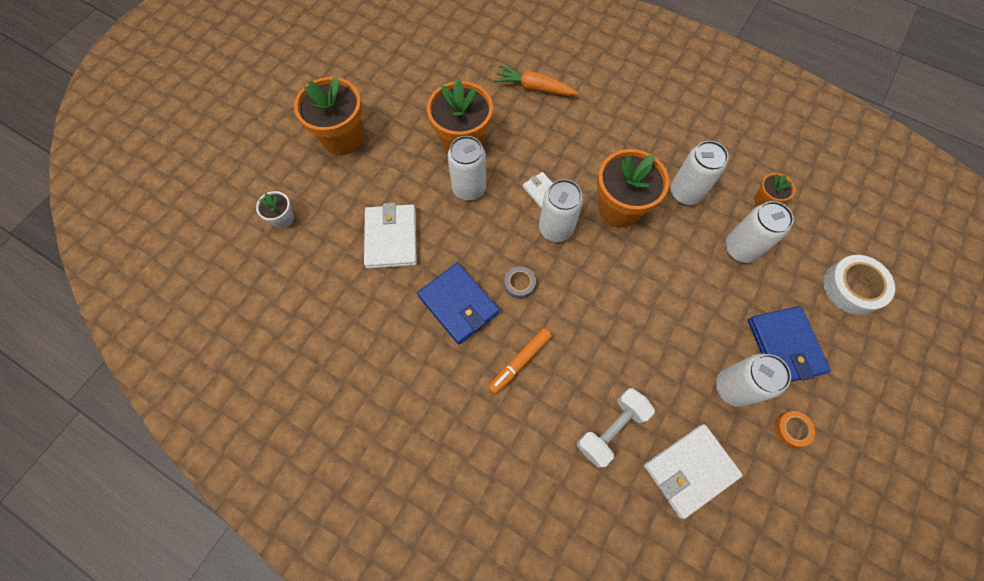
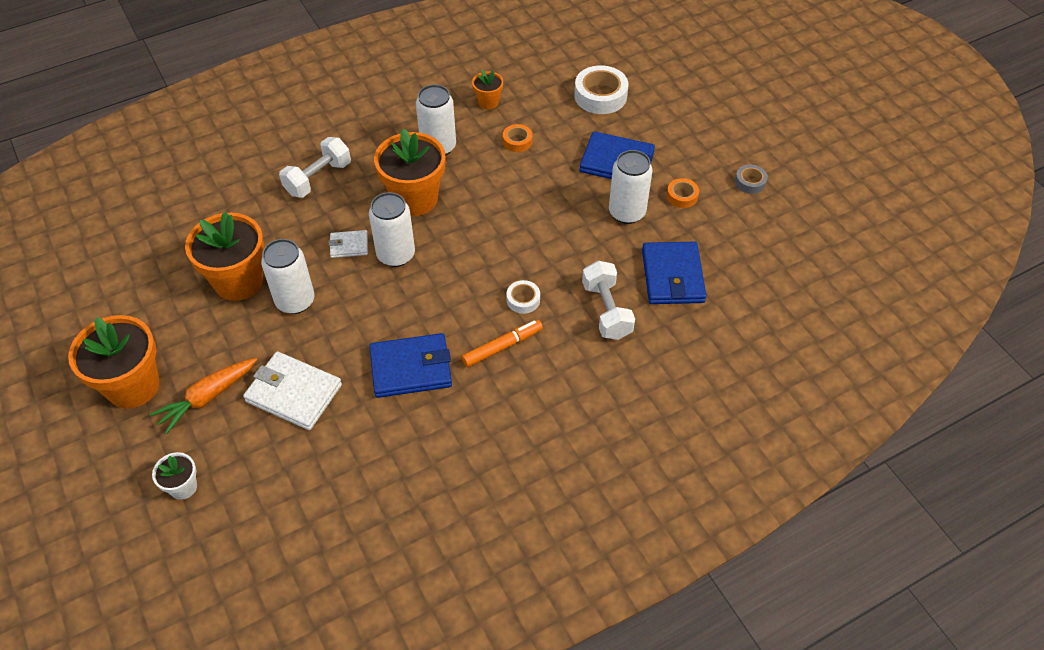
camera: 60 degrees left, 15 degrees down
(519, 284) = (428, 310): grey tape -> grey tape (750, 182)
(520, 362) = (502, 347): orange marker -> orange marker turned 105 degrees counterclockwise
(534, 88) = (231, 194): orange carrot -> orange carrot (207, 397)
(576, 351) = (523, 300): none -> white tape
(589, 131) = (318, 178): none -> white dumbbell
(690, 470) = (672, 276): white wallet -> blue wallet
(740, 249) = (517, 141): white can -> orange tape

